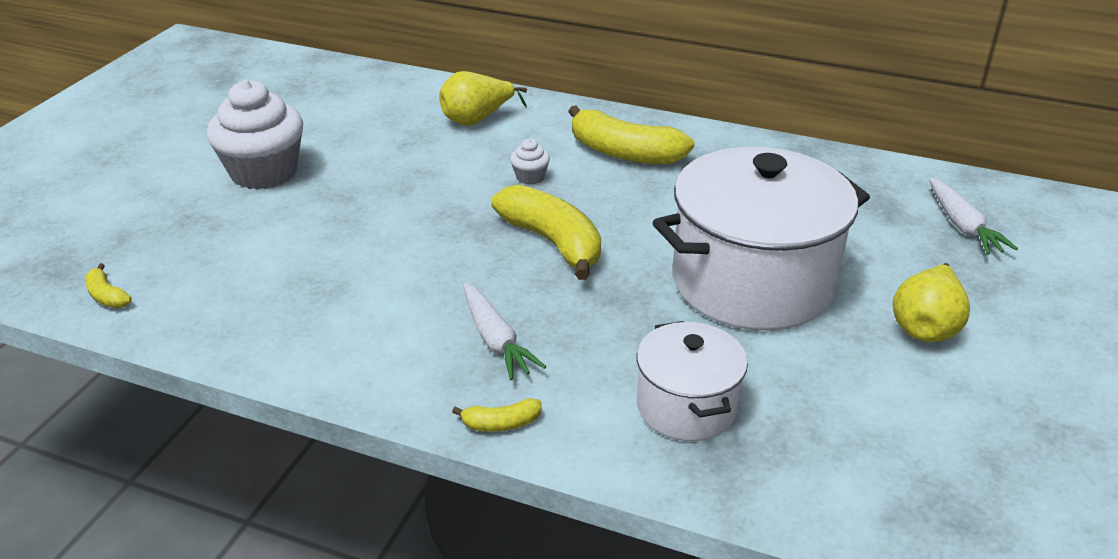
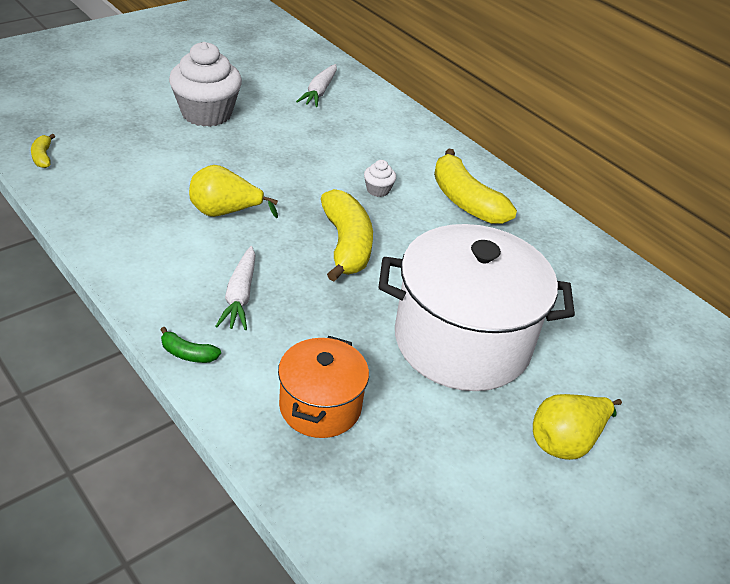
camera: 25 degrees right, 5 degrees up
(477, 120) = (382, 132): yellow pear -> yellow pear (225, 212)
(501, 423) = (188, 354): yellow banana -> green banana
(686, 407) = (320, 406): white pot -> orange pot
(962, 226) = (687, 378): white carrot -> white carrot (319, 92)

